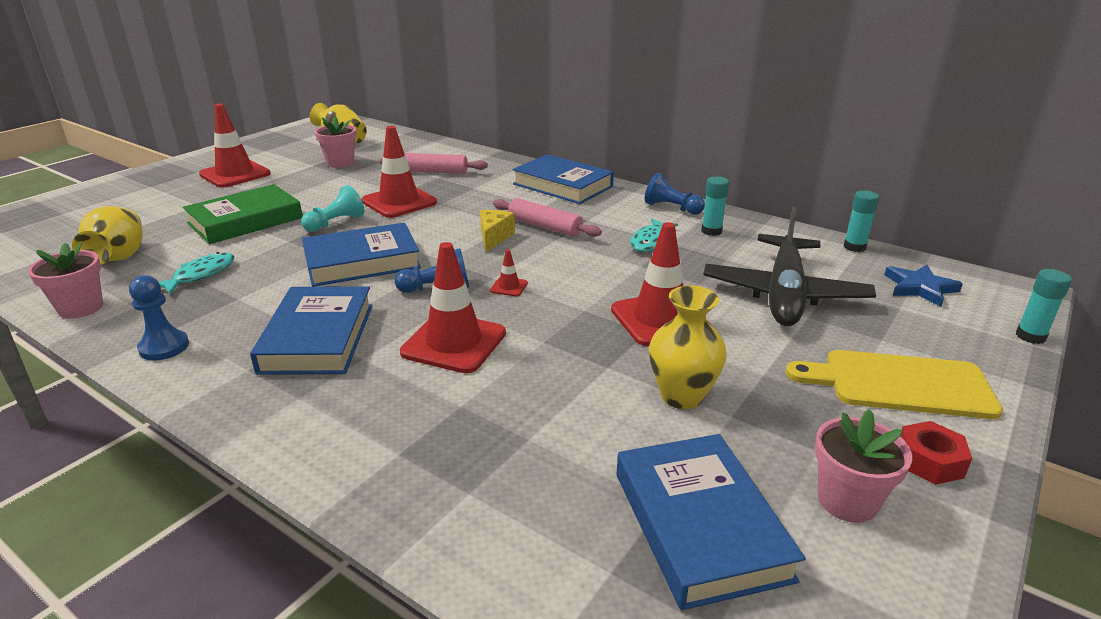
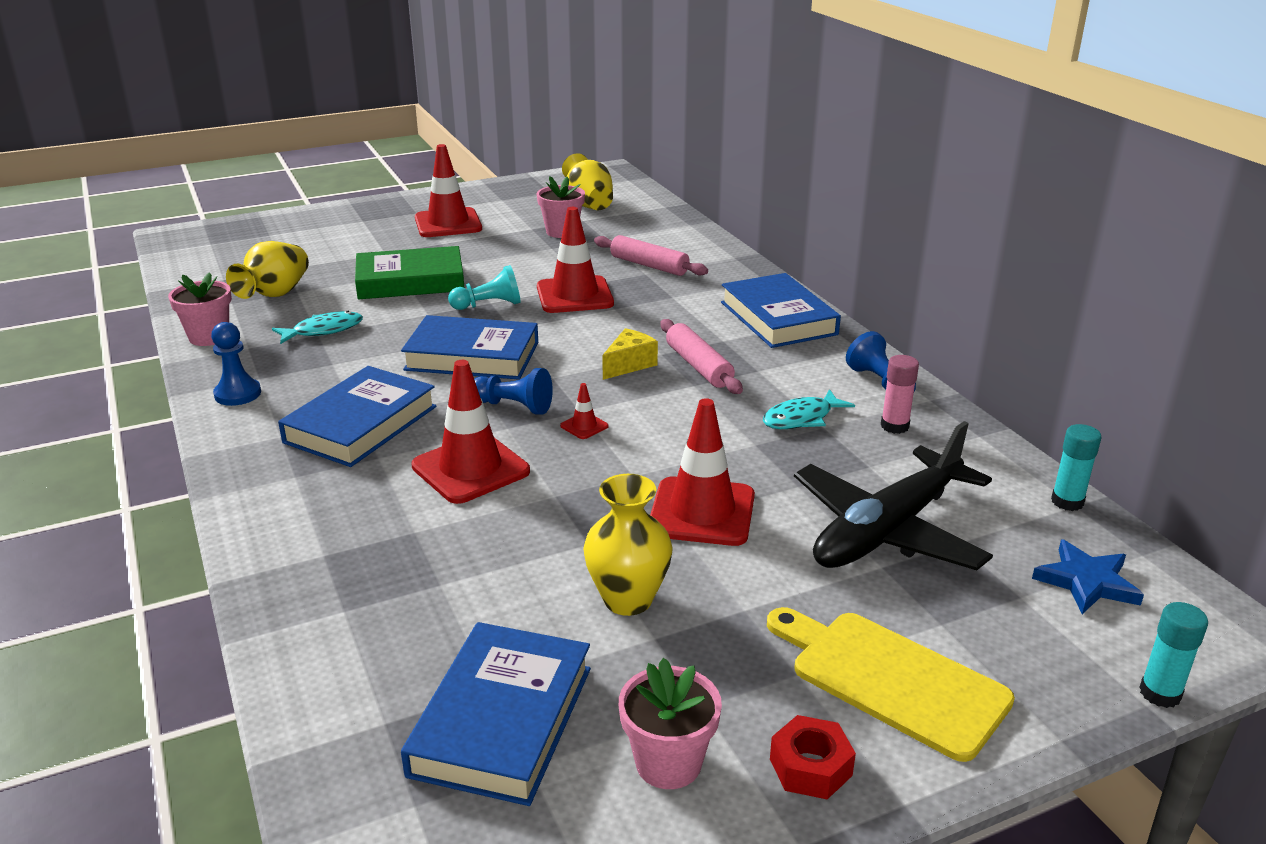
camera: 30 degrees right, 0 degrees up
(711, 231) = (894, 426): turquoise glue stick -> pink glue stick

